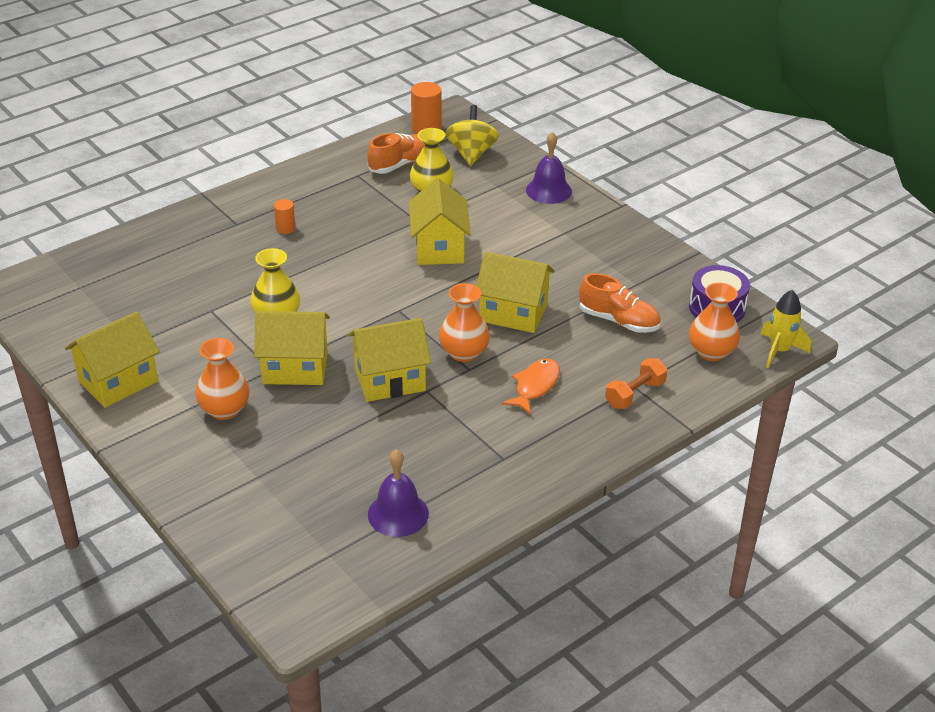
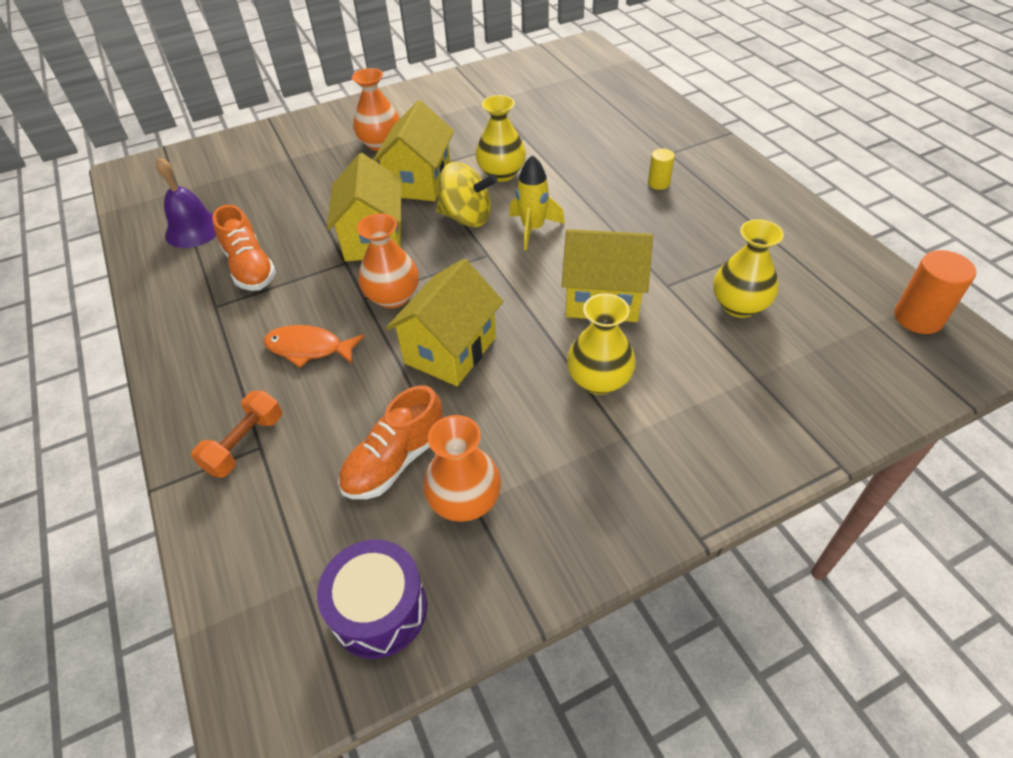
camera: 105 degrees right, 10 degrees up
(118, 381) = (441, 95): yellow house -> none
(285, 228) = (658, 183): orange cylinder -> yellow cylinder
(400, 164) = (808, 282): orange shoe -> orange shoe (250, 267)
(471, 154) = (850, 360): yellow spinning top -> yellow spinning top (466, 217)
(520, 245) = (599, 380): none -> yellow vase
(535, 386) = (309, 348): orange fish -> orange fish turned 150 degrees clockwise
(548, 190) = (746, 440): purple bell -> none
(635, 394) = (245, 444): orange dumbbell -> orange dumbbell turned 60 degrees clockwise
(711, 352) = (281, 565): orange vase -> orange vase (465, 500)
(779, 351) = (236, 676): yellow rocket -> yellow rocket (533, 229)

